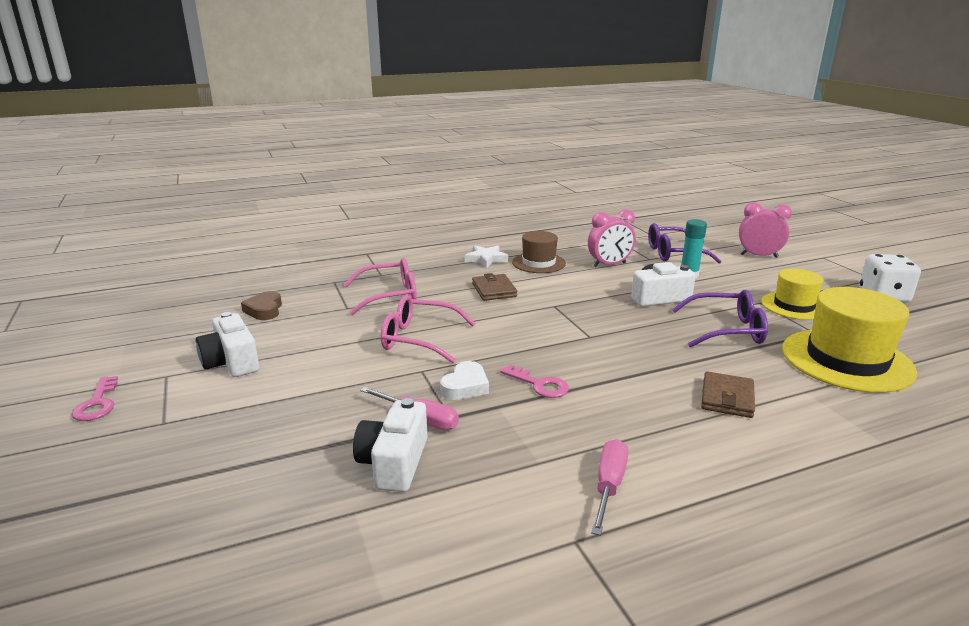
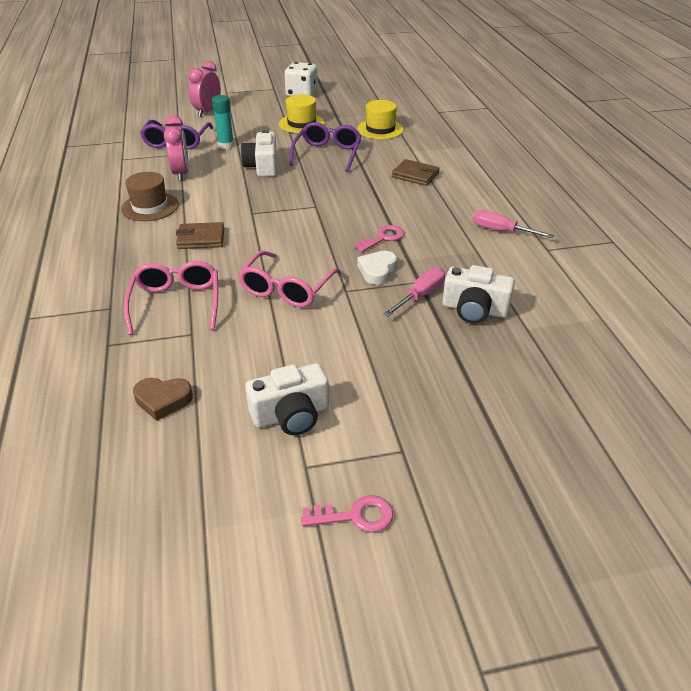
camera: 80 degrees left, 15 degrees up
(465, 386) = (377, 271): white heart -> white heart turned 105 degrees counterclockwise
(486, 259) = (117, 235): white star -> none
(846, 360) = (380, 129): yellow hat -> yellow hat, size x0.60

